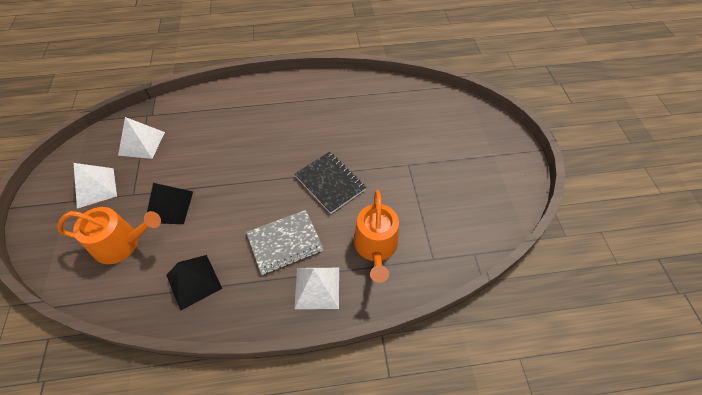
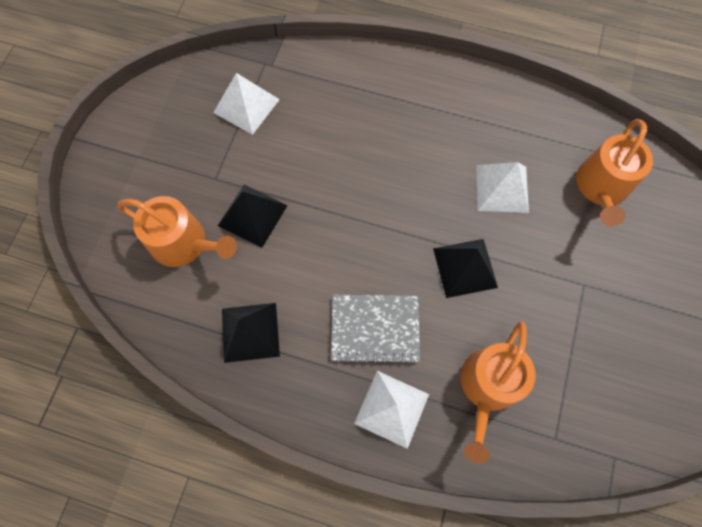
camera: 25 degrees right, 15 degrees up
(95, 187) = (175, 150): white pyramid -> white pyramid (502, 188)
(330, 183) = (465, 268): black notebook -> black pyramid
(393, 110) = (601, 187): none -> orange watering can

